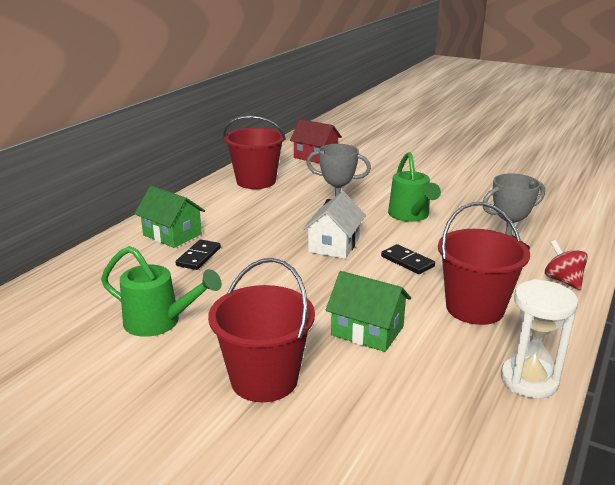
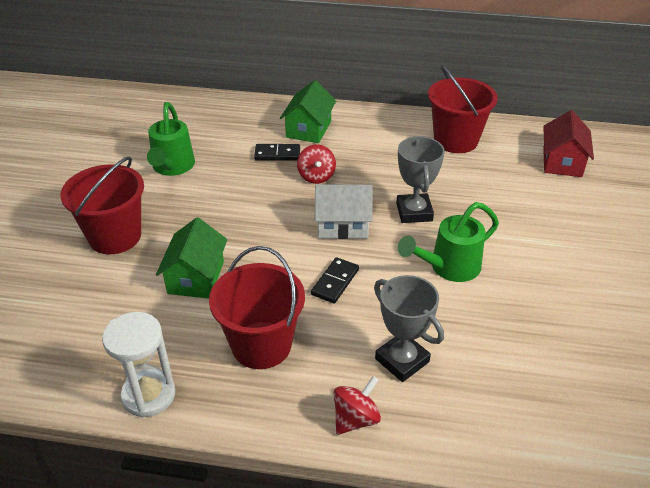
camera: 70 degrees right, 15 degrees up
(254, 244) = (316, 176): none -> red spinning top

